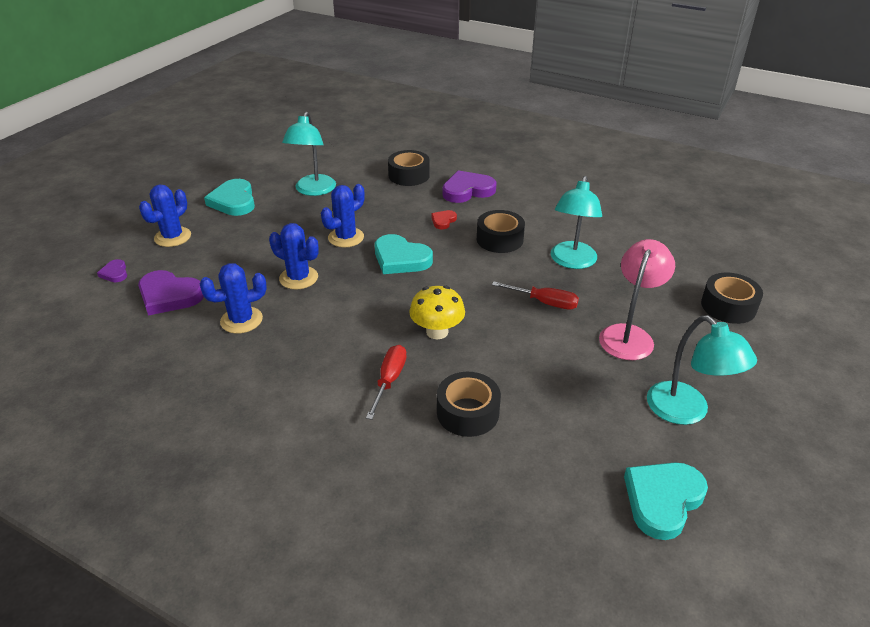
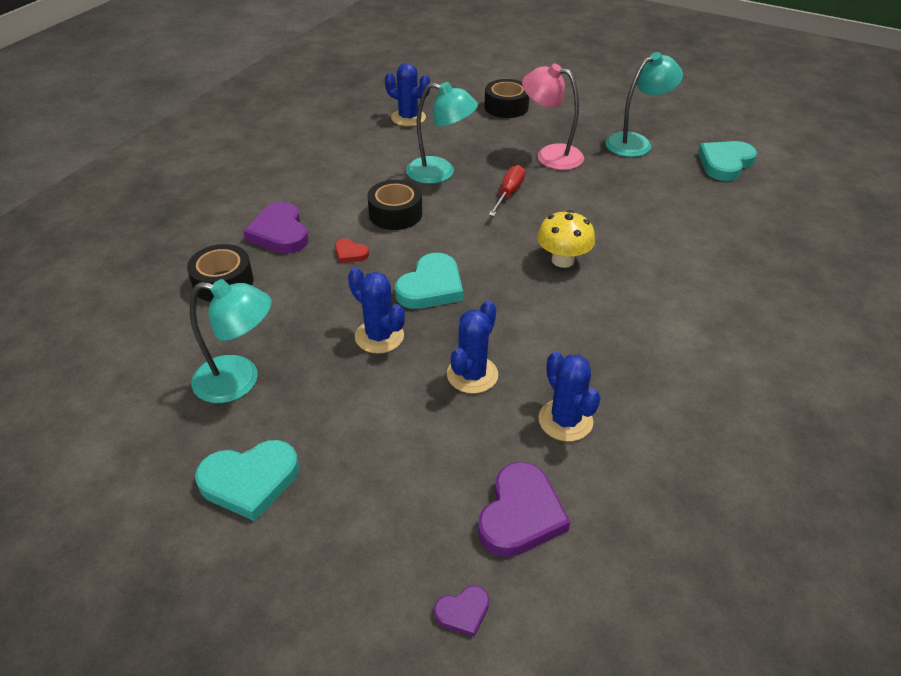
camera: 90 degrees left, 5 degrees up
(172, 237) = (356, 549): blue cactus -> blue cactus (408, 118)
(389, 380) = (642, 291): red screwdriver -> none
(467, 412) = (670, 244): black tape -> none
(662, 500) = (725, 163): turquoise heart -> turquoise heart turned 90 degrees clockwise

